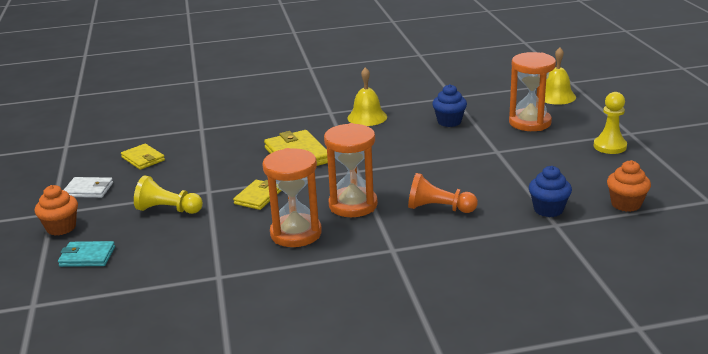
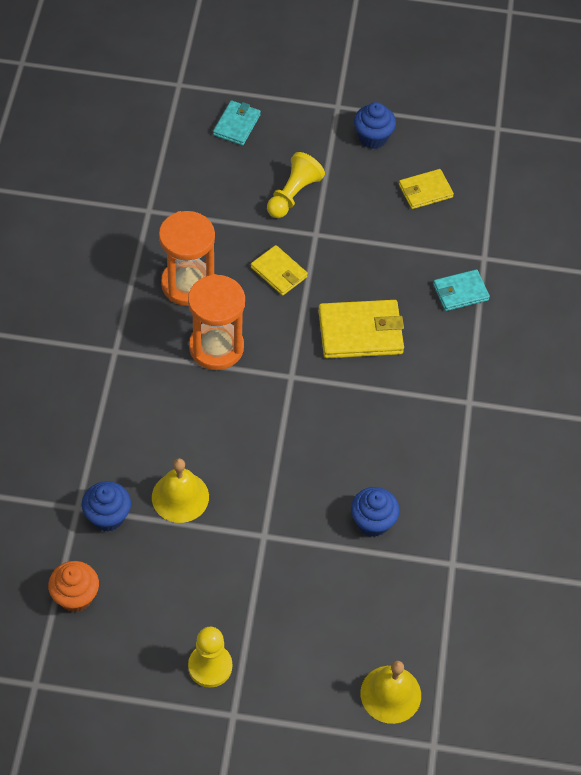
camera: 105 degrees right, 30 degrees up
(61, 228) = (302, 111): orange cupcake -> none
(88, 190) = (373, 138): white wallet -> blue cupcake
(238, 130) = (460, 292): none -> turquoise wallet
(367, 117) = (433, 436): yellow bell -> yellow bell (180, 497)
(439, 208) = (166, 419): orange pawn -> none
(530, 122) = (323, 613): orange hourglass -> none

